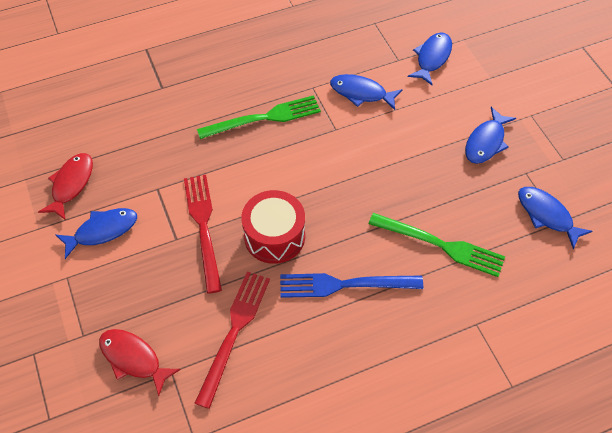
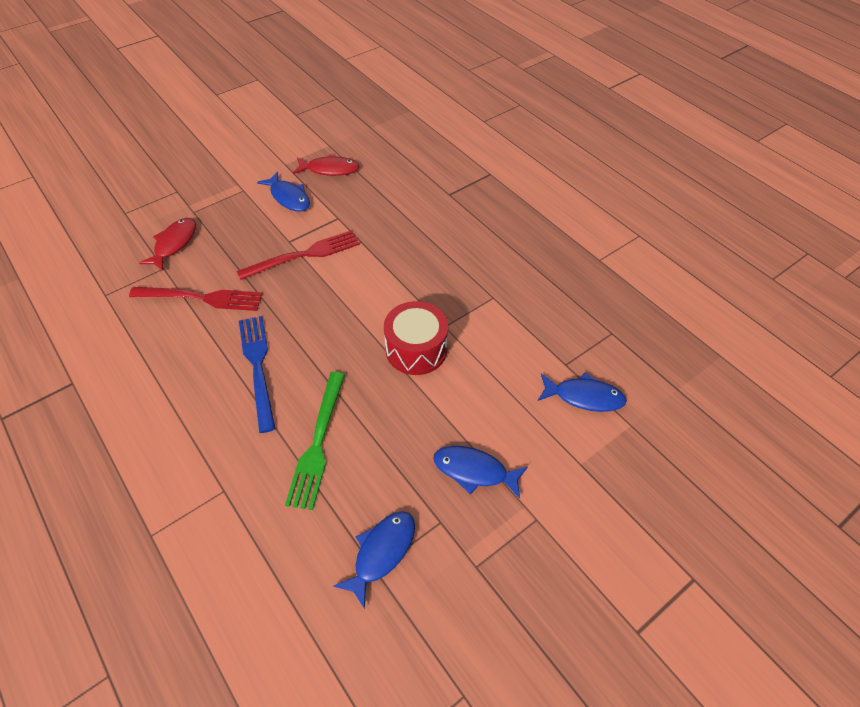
camera: 75 degrees right, 5 degrees down
(265, 117) = (440, 269): green fork -> none
(274, 236) = (303, 304): red drum -> red drum (416, 349)
(361, 93) = (502, 339): blue fish -> none

